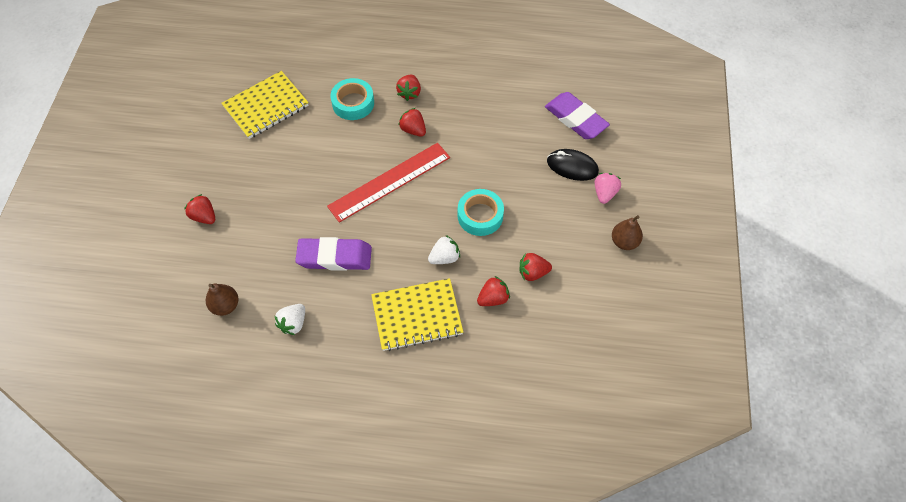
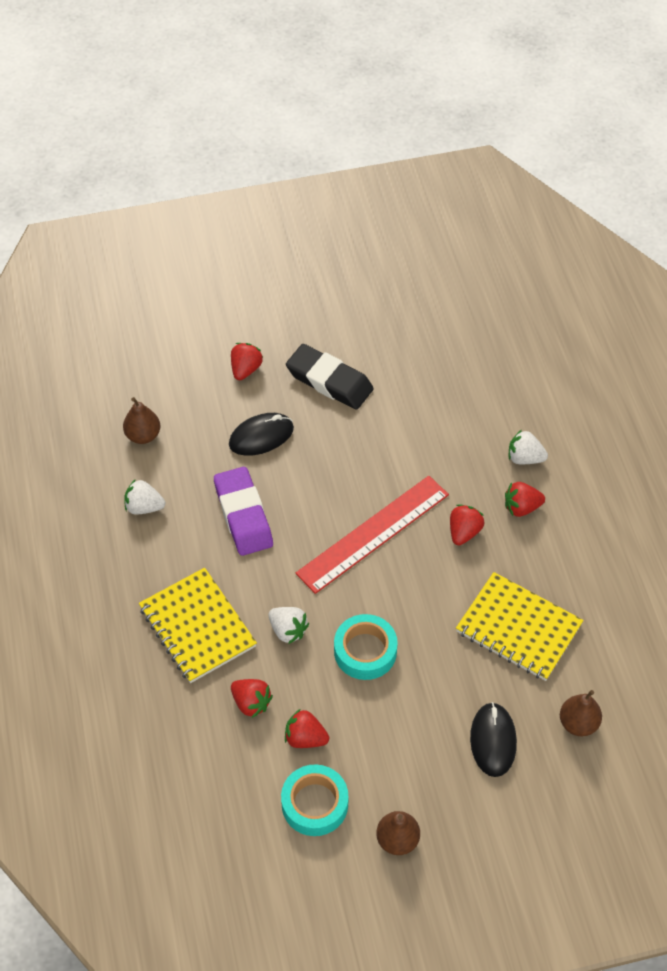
camera: 70 degrees right, 5 degrees down
(247, 166) = (329, 381): none -> black eraser
(266, 106) = (424, 365): yellow notebook -> yellow notebook (518, 628)
(271, 224) = (261, 436): none -> black mouse
(353, 103) = (474, 451): turquoise tape -> turquoise tape (314, 804)
(372, 78) = (524, 458): none -> white strawberry
(389, 181) = (373, 533): red ruler -> red ruler turned 75 degrees counterclockwise
(533, 272) = (305, 738): red strawberry -> red strawberry turned 45 degrees counterclockwise
(575, 119) = (578, 723): purple eraser -> brown pear
(604, 193) = (467, 794): pink strawberry -> none

